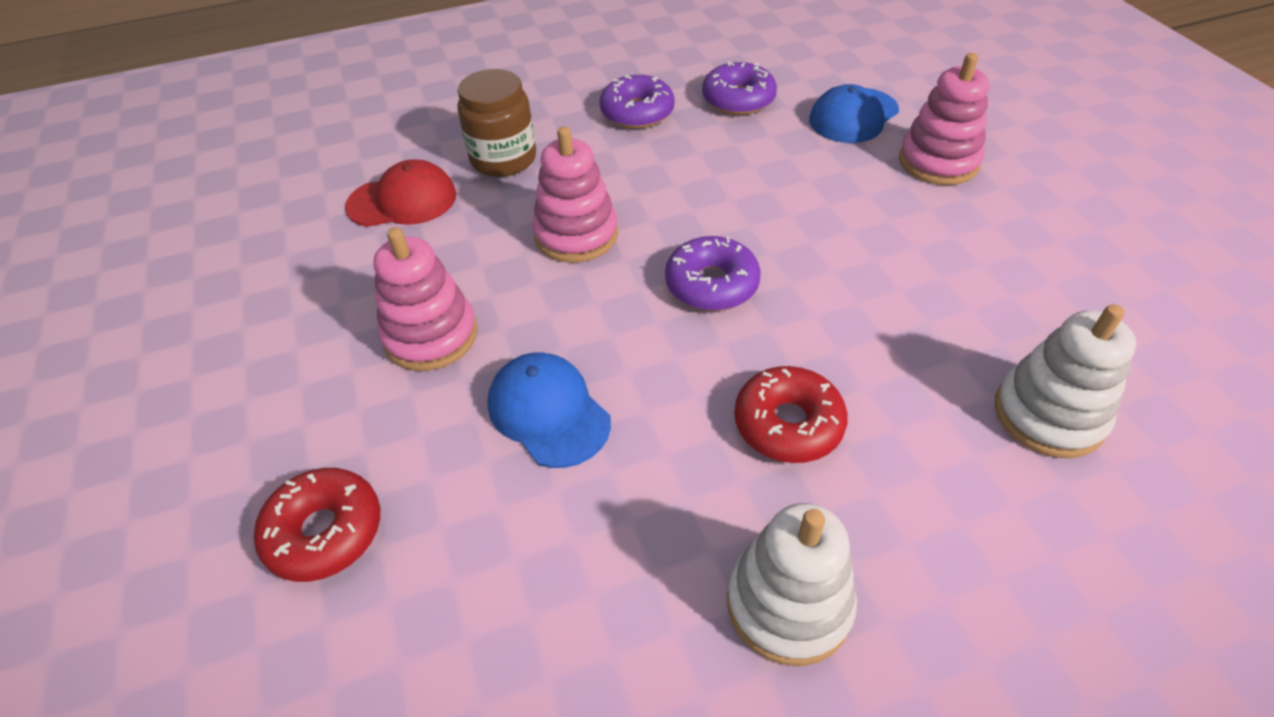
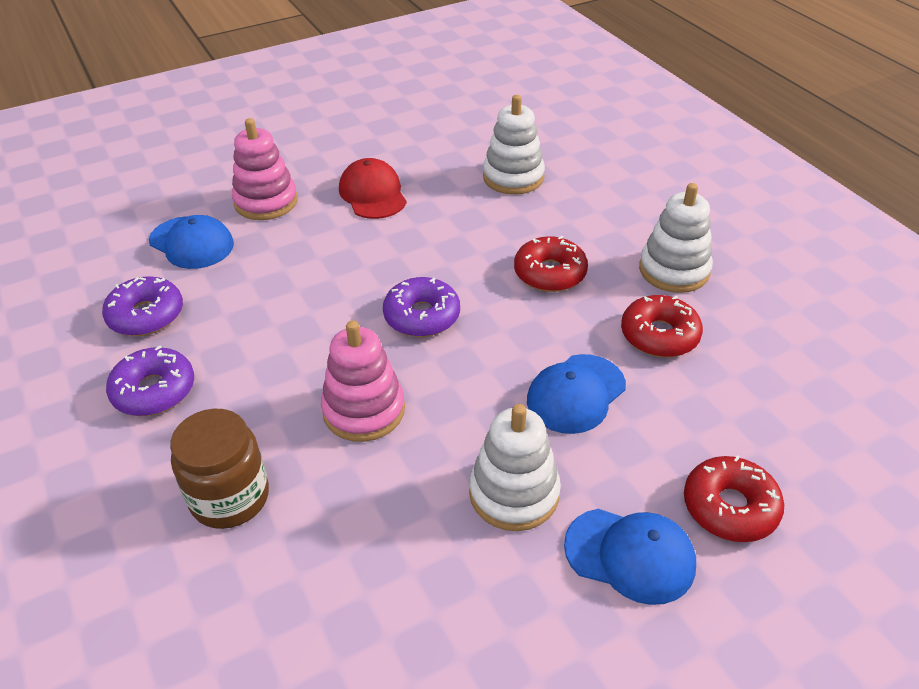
camera: 100 degrees left, 5 degrees down
(316, 417) = (630, 555): none -> blue cap
(402, 201) = (306, 583): red cap -> red cap (373, 194)
(431, 335) = (514, 493): pink stacking toy -> white stacking toy
(633, 536) = (659, 335): none -> red donut

